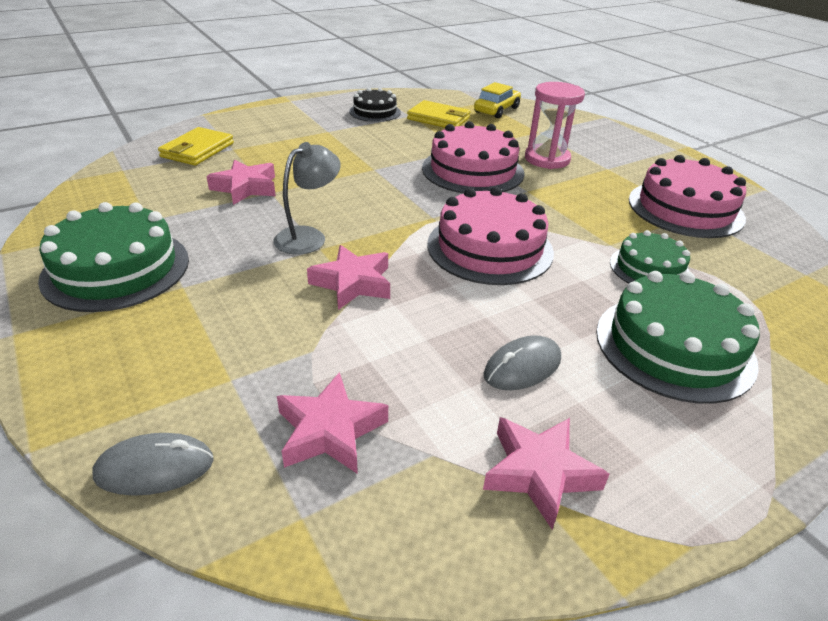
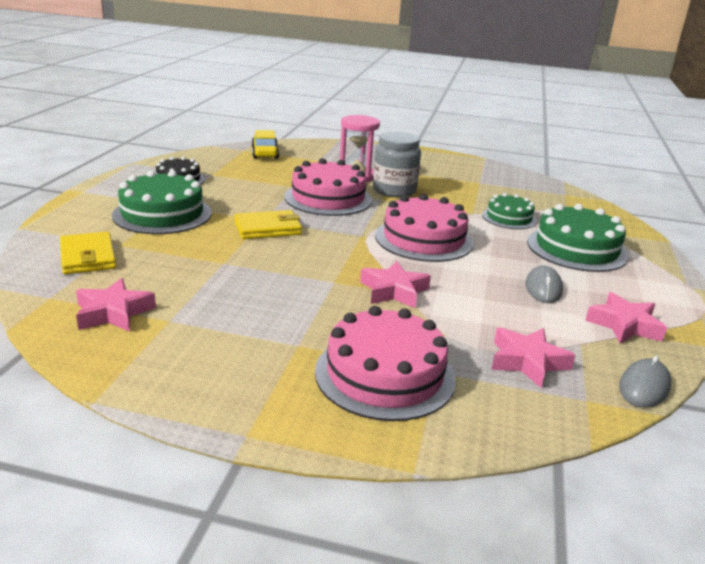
camera: 45 degrees left, 10 degrees down
(116, 269) = (224, 360): green cake -> green cake (162, 214)
(155, 468) = (491, 429): grey mouse -> grey mouse (644, 387)
(246, 188) = (197, 267): pink star -> pink star (113, 312)
(308, 236) = (312, 278): grey lamp -> none
(438, 119) = (237, 170): yellow wallet -> yellow wallet (268, 228)
(560, 187) = (394, 190): none -> grey jar
(685, 208) = (471, 181): pink cake -> pink cake (385, 374)

